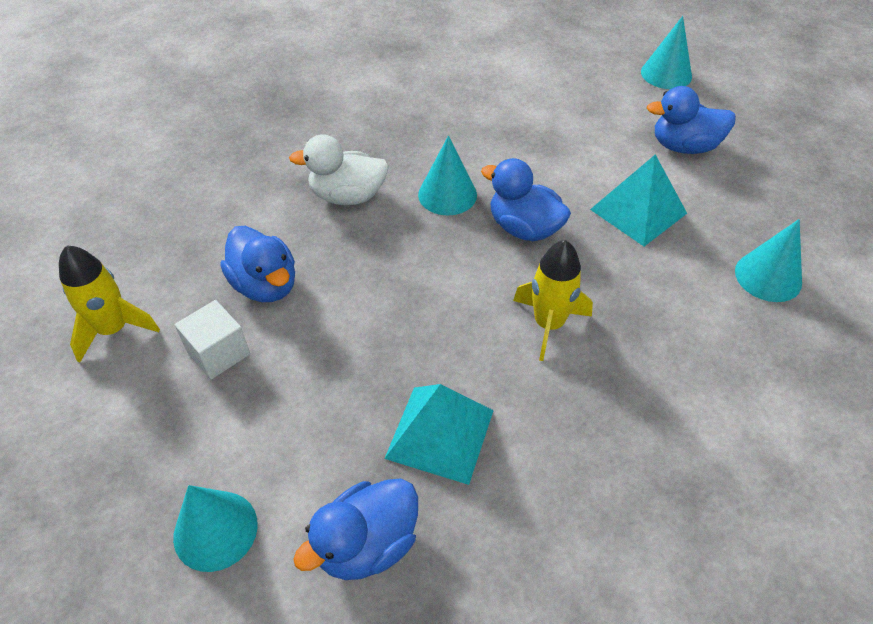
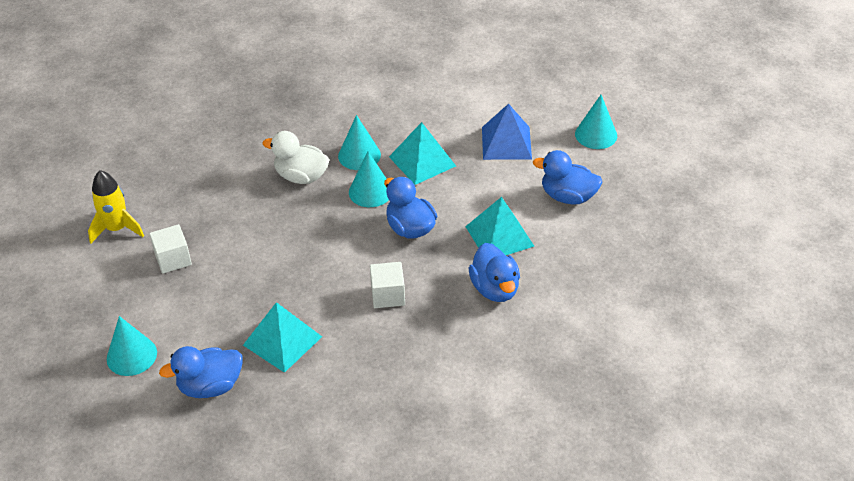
camera: 20 degrees right, 5 degrees down
(265, 285) = (219, 224): blue duck -> blue duck (495, 289)
(490, 144) = (422, 161): none -> turquoise pyramid
(548, 324) = (388, 295): yellow rocket -> white cube
(574, 103) = (506, 143): none -> blue pyramid
(768, 277) = (561, 303): turquoise cone -> turquoise cone (359, 155)

